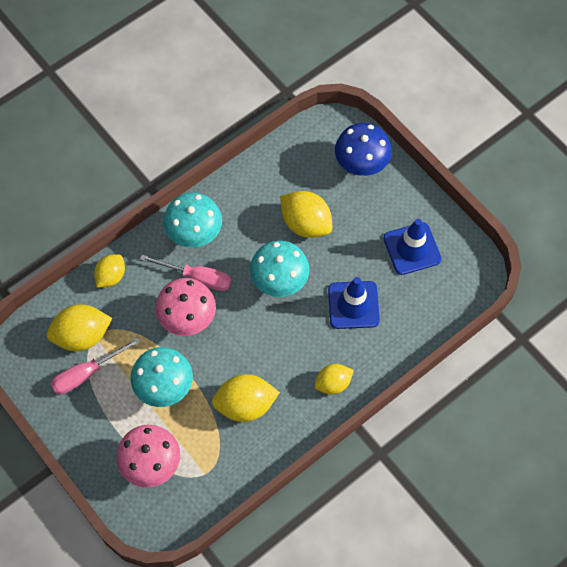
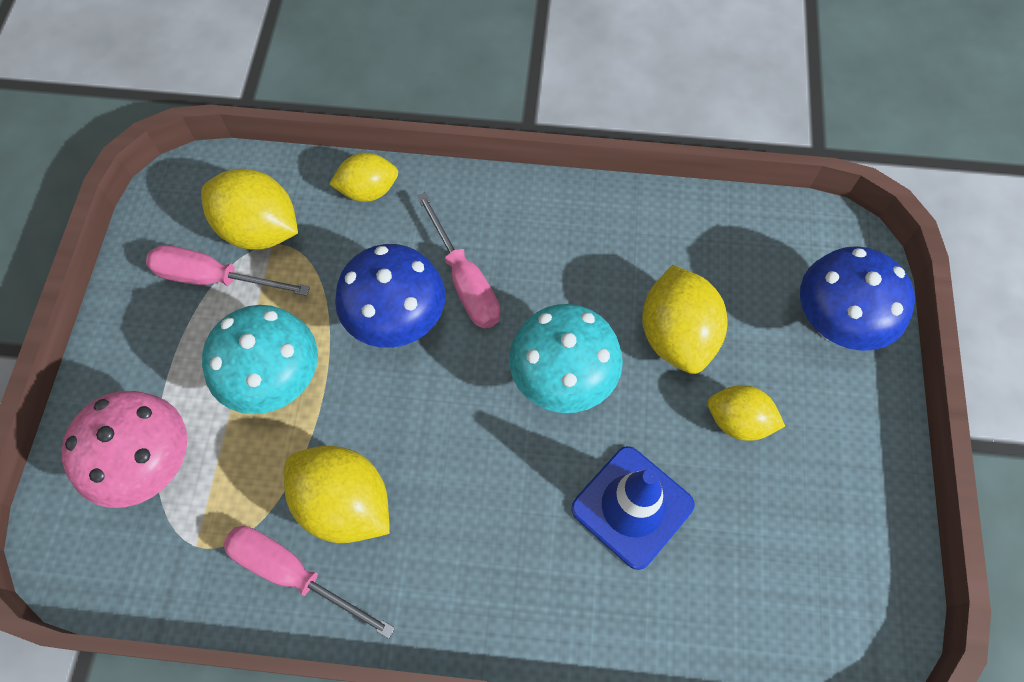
camera: 45 degrees right, 0 degrees up
(187, 319) = (397, 322): pink mushroom -> blue mushroom
(195, 234) = (518, 226): turquoise mushroom -> none
(254, 447) = (293, 574): none -> pink screwdriver
(333, 384) = (488, 593): yellow lemon -> yellow lemon (738, 421)
(412, 249) = (800, 505): blue traffic cone -> none

